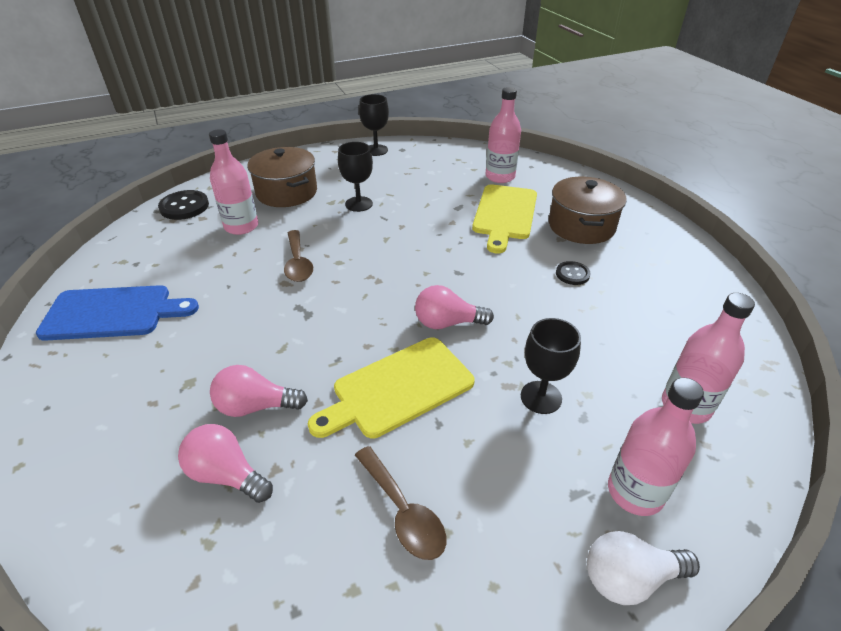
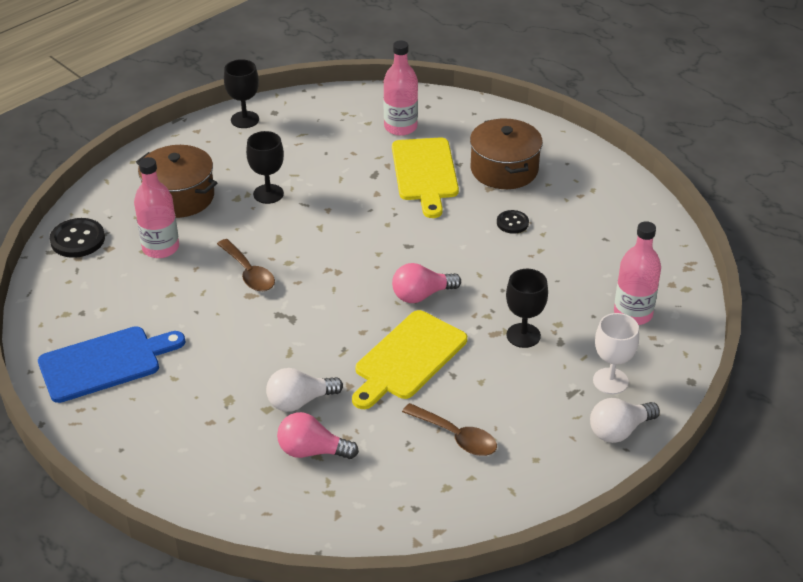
camera: 20 degrees left, 0 degrees up
(256, 406) = (300, 401): pink light bulb -> white light bulb
(635, 492) = (610, 381): pink bottle -> white goblet

